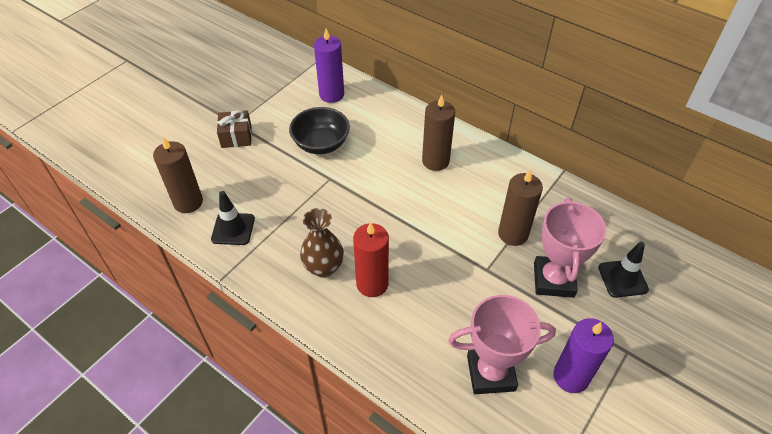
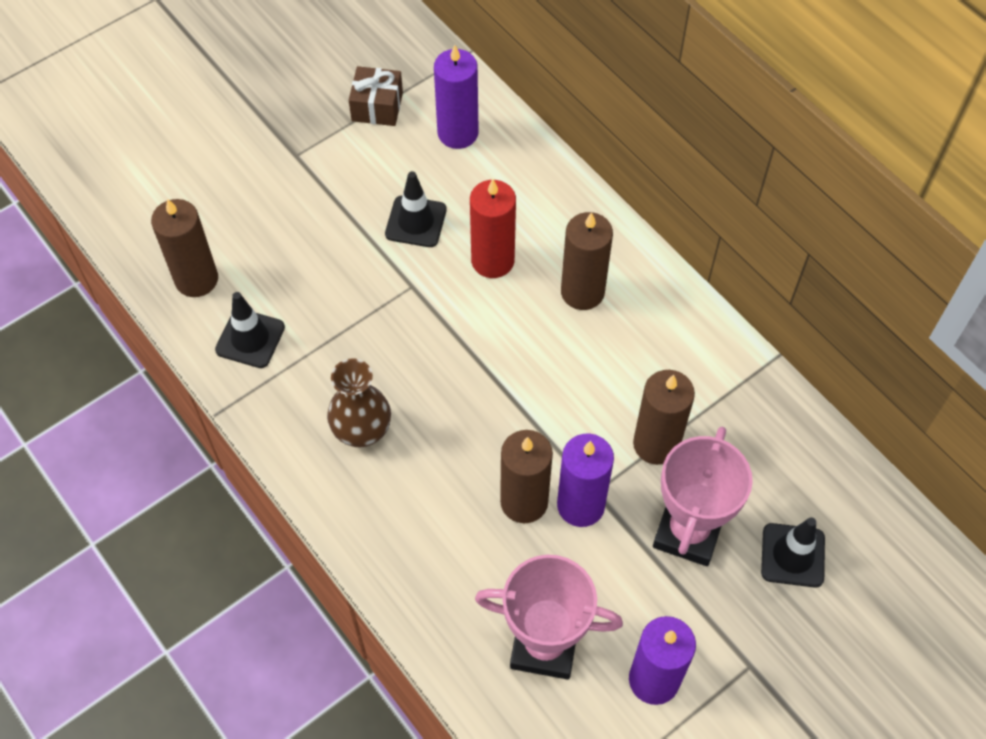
camera: 15 degrees right, 10 degrees up
(236, 137) = (291, 180): brown gift -> brown gift (377, 107)
(321, 144) = (416, 222): black bowl -> black traffic cone
(372, 284) = (423, 473): red candle -> red candle (492, 260)
(444, 286) = (524, 502): none -> brown candle
(480, 280) = (580, 505): none -> purple candle

